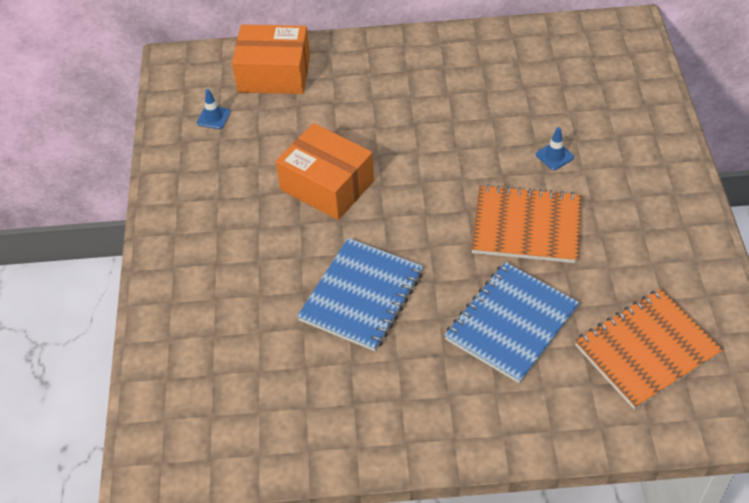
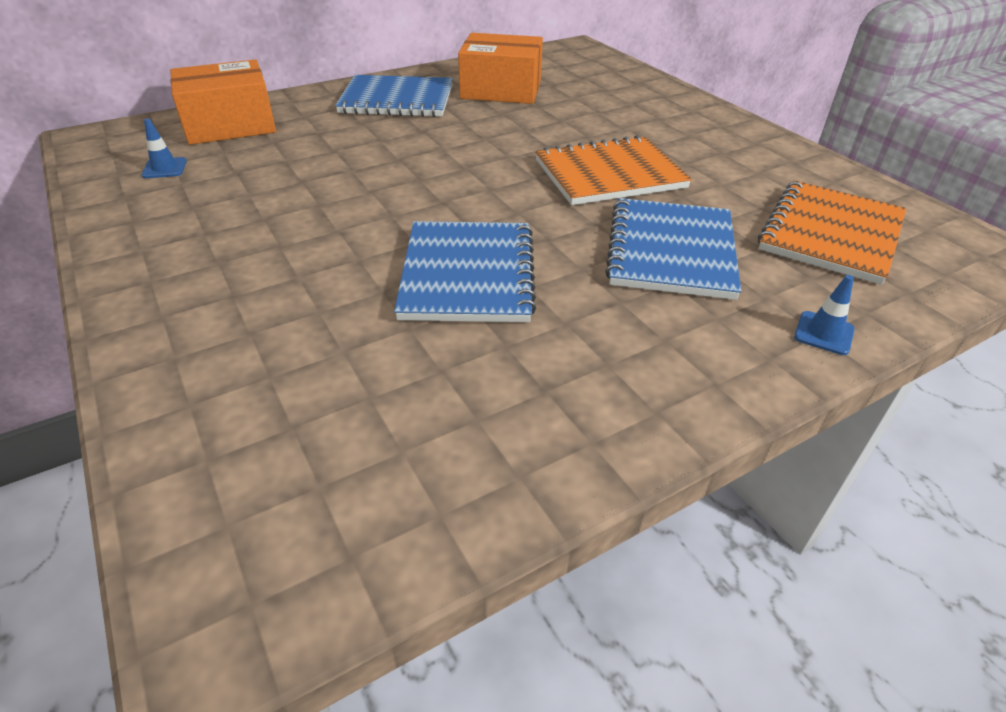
camera: 30 degrees left, 10 degrees down
(327, 185) = (352, 191): orange box -> orange box (501, 90)
(415, 73) = (397, 100): none -> blue notebook
(554, 156) = (588, 124): blue traffic cone -> blue traffic cone (823, 333)

